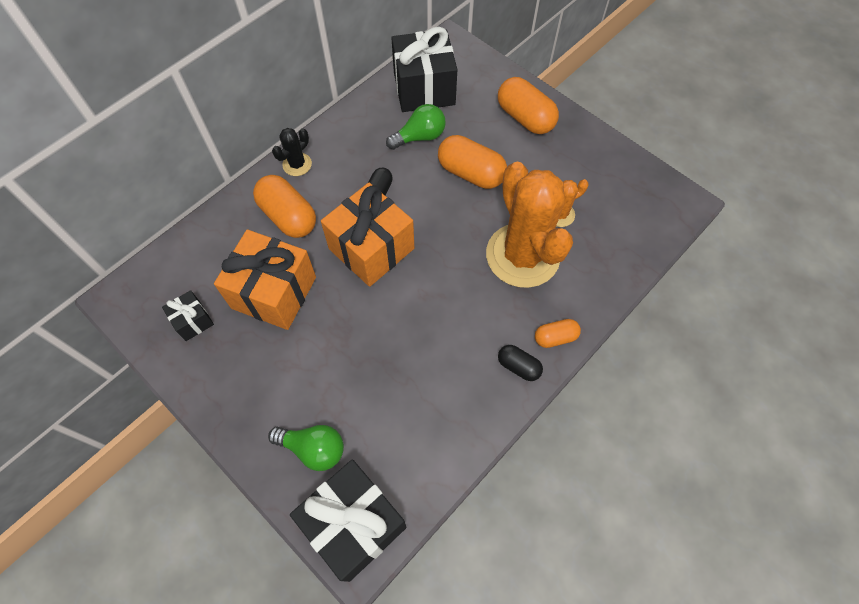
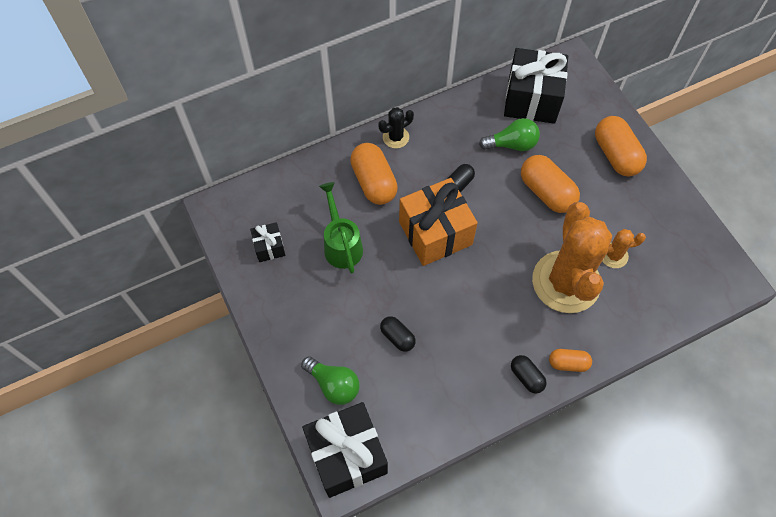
camera: 20 degrees right, 0 degrees up
(274, 292) = (341, 245): orange gift -> green watering can
(367, 371) = (397, 337): none -> black capsule

